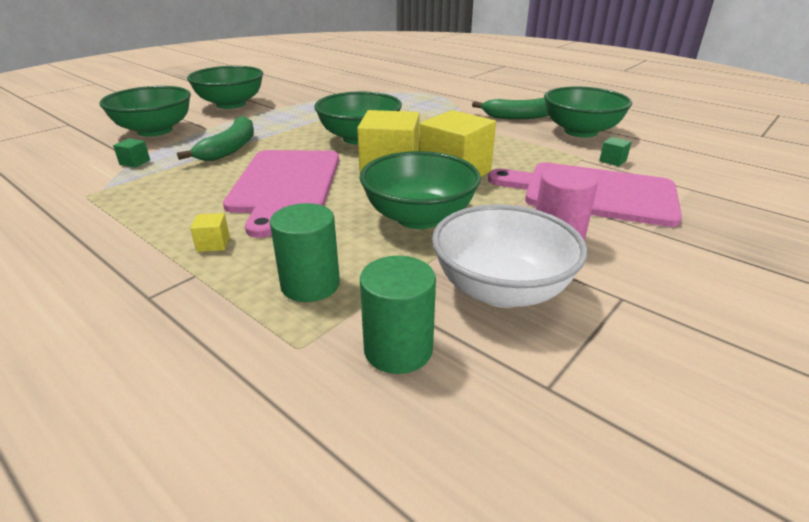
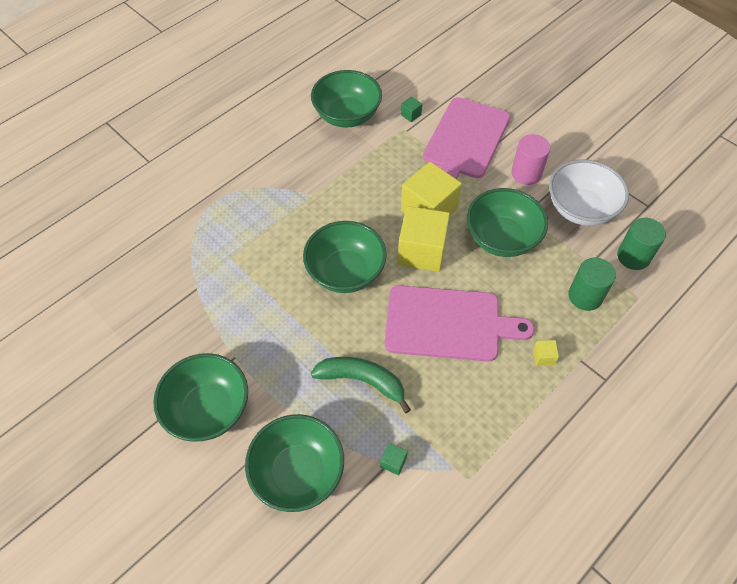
camera: 85 degrees left, 25 degrees up
(521, 116) = (302, 145): green banana -> none

